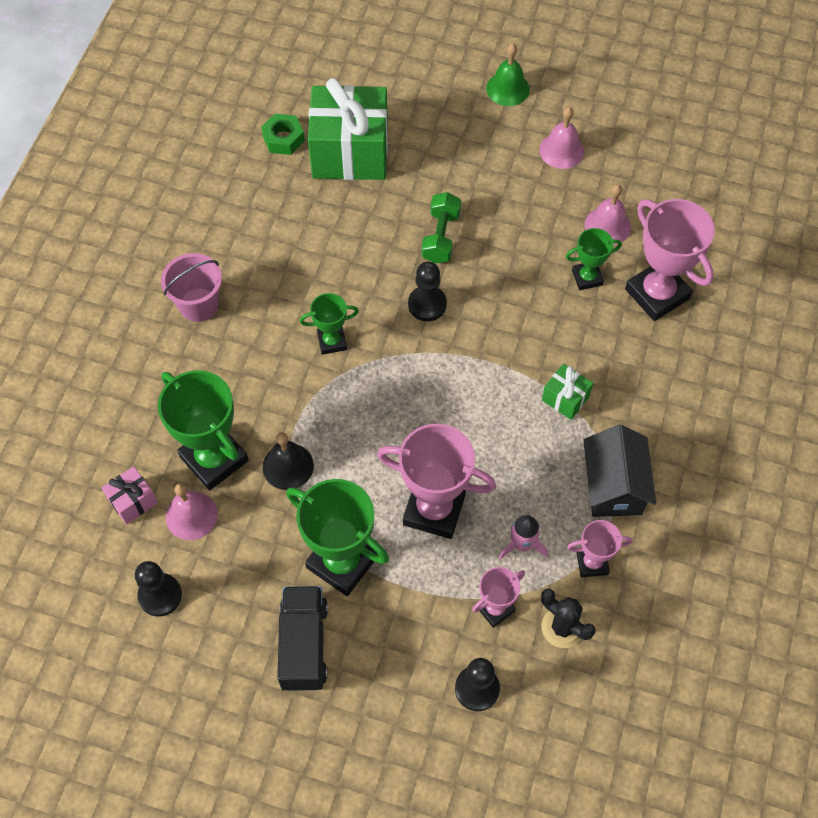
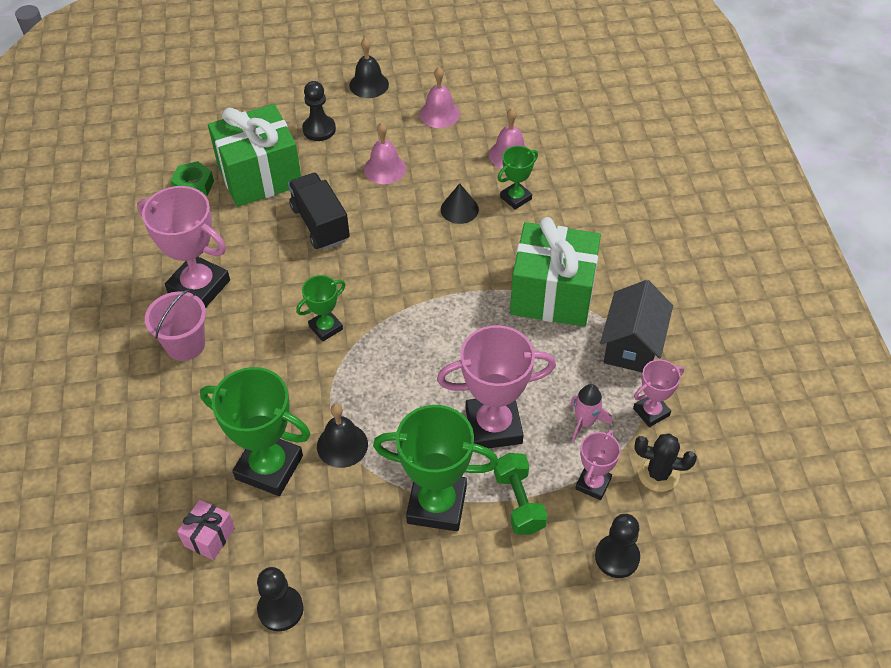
camera: 25 degrees left, 10 degrees down
(191, 515) = (273, 525): pink bell -> pink bell (385, 168)
(304, 645) = (442, 591): black truck -> black truck (320, 224)
(427, 304) = (393, 267): black pawn -> black pawn (319, 129)
(441, 237) = (376, 212): green dumbbell -> green dumbbell (519, 502)
(508, 88) = (369, 84): green bell -> black bell
(524, 267) = (459, 209): none -> black cone
(565, 398) = (552, 294): green gift -> green gift, size x2.23
(613, 486) = (632, 345): black house -> black house turned 45 degrees clockwise
(657, 294) = (578, 189): pink trophy -> pink trophy (199, 287)

